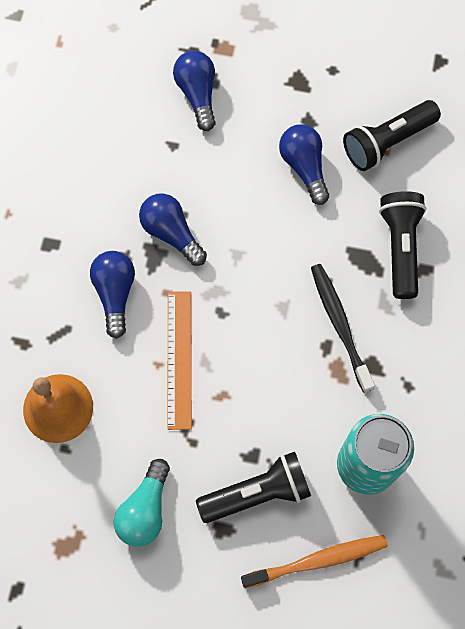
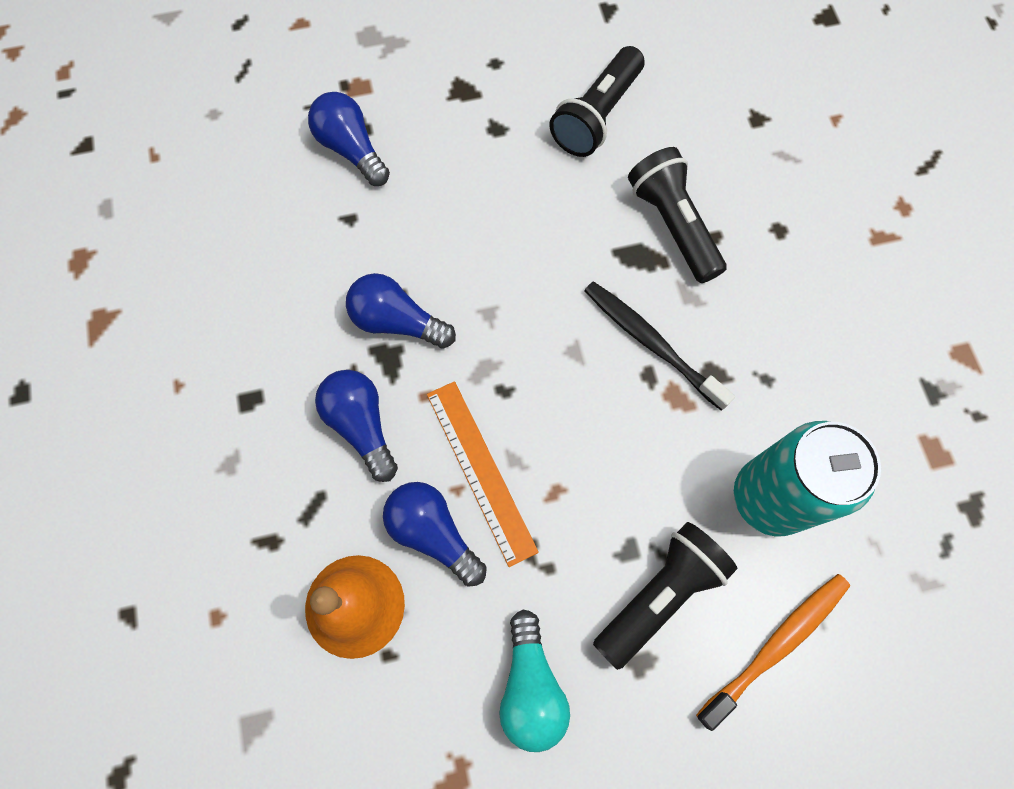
camera: 25 degrees left, 0 degrees up
(304, 167) = (517, 181): blue light bulb -> blue light bulb (433, 533)

